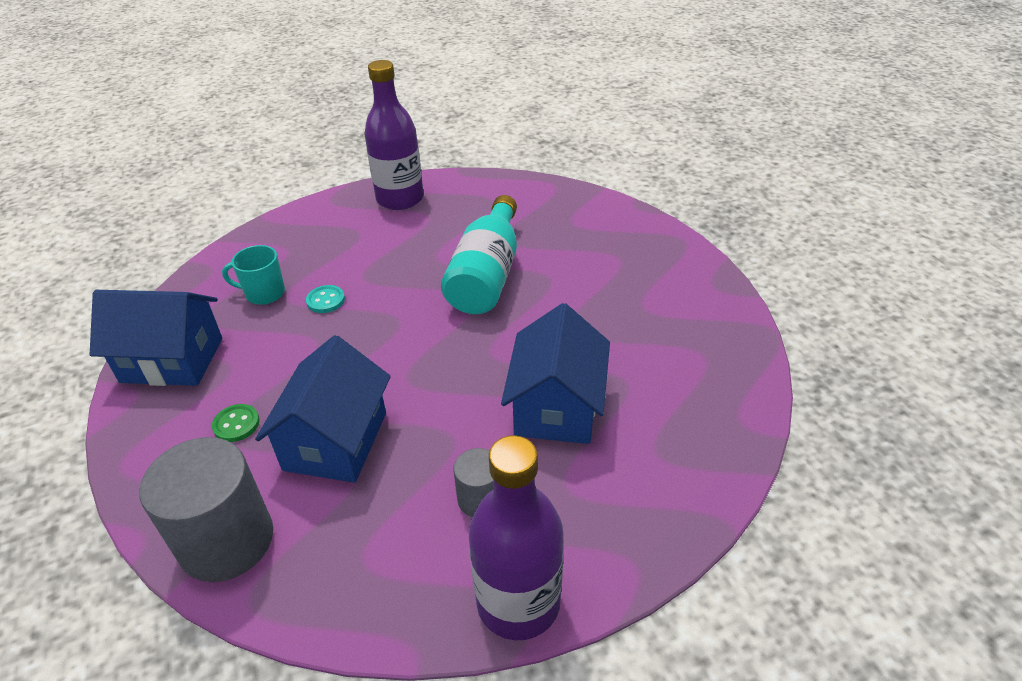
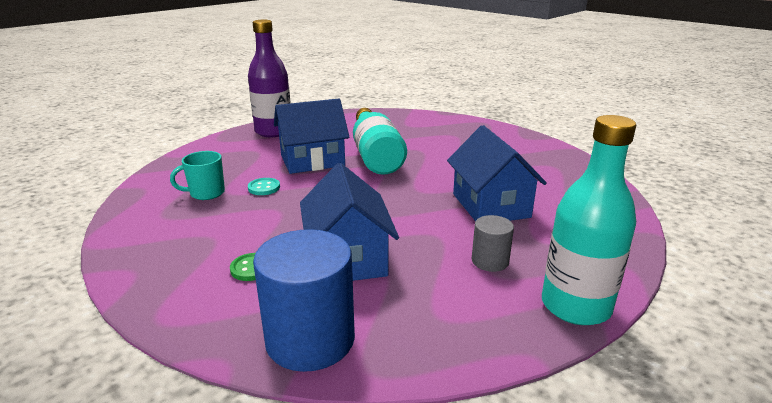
camera: 25 degrees left, 15 degrees down
(172, 360) = (153, 245): blue house -> blue house (312, 161)
(226, 540) = (310, 339): grey cylinder -> blue cylinder
(518, 602) = (575, 306): purple bottle -> turquoise bottle

